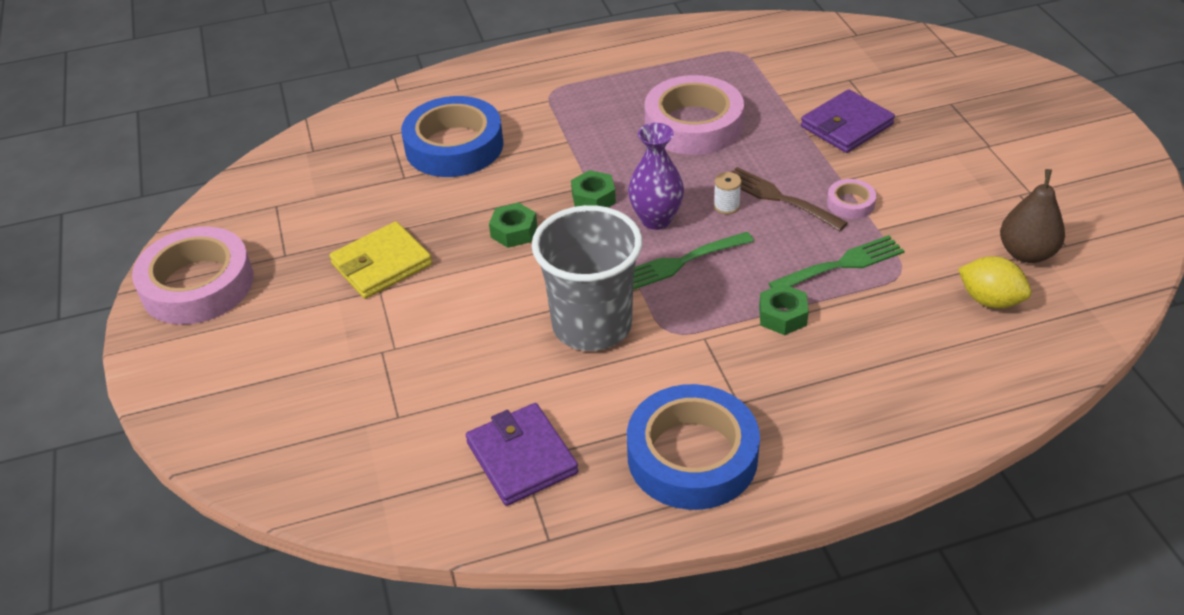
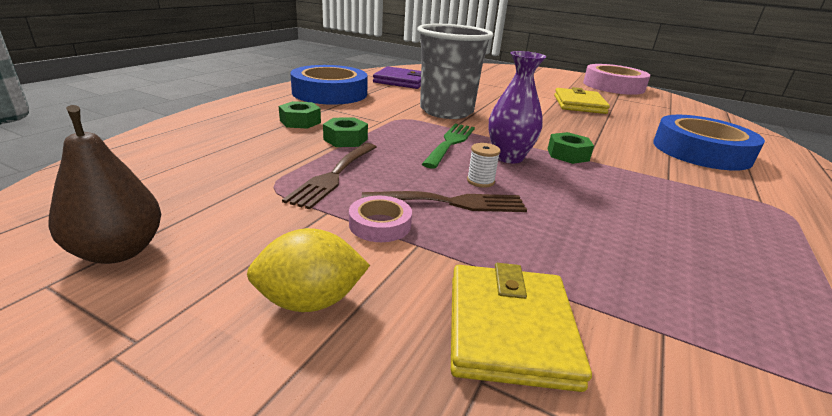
camera: 130 degrees right, 15 degrees down
(514, 231) = (563, 128): green nut -> green nut (300, 121)
(693, 124) = (639, 236): pink tape -> none
(841, 264) = (334, 176): green fork -> brown fork
(846, 125) = (510, 329): purple wallet -> yellow wallet
(990, 300) = (164, 194): yellow lemon -> yellow lemon (310, 301)

